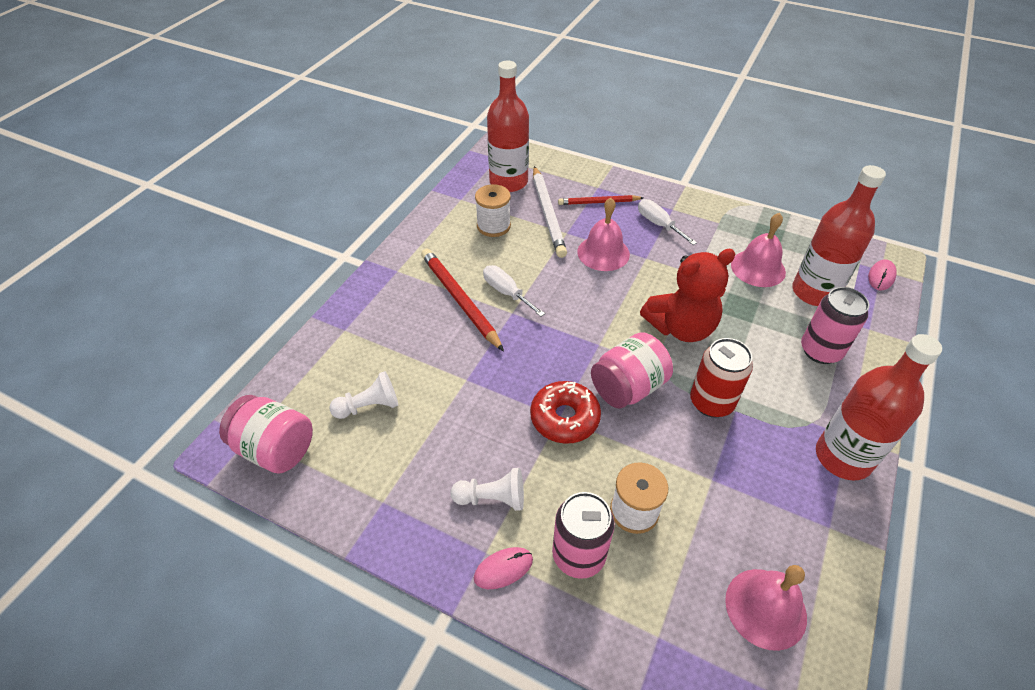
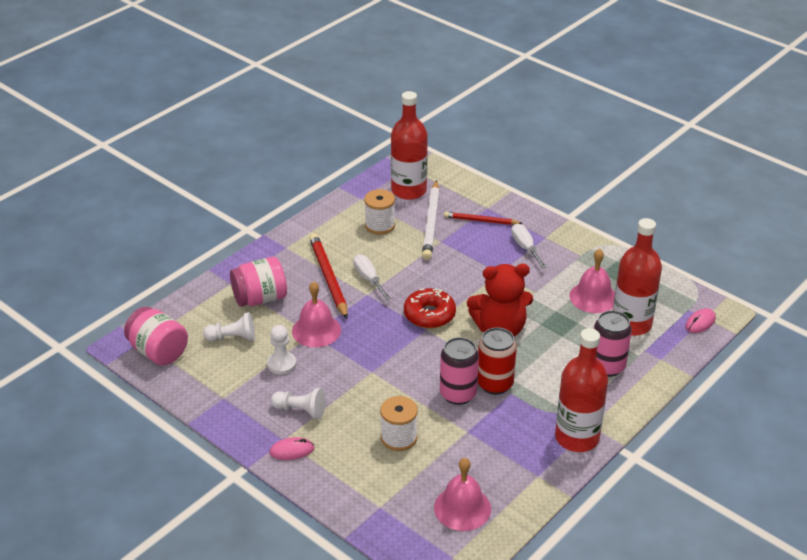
camera: 15 degrees right, 10 degrees down
(443, 431) = (281, 364): none -> white pawn
(564, 418) = (375, 373): red donut -> red donut (429, 315)
(578, 555) = (347, 454): pink can -> pink can (458, 394)
(603, 253) = (464, 262): pink bell -> pink bell (316, 330)
(628, 387) = (434, 362): pink jar -> pink jar (260, 298)

